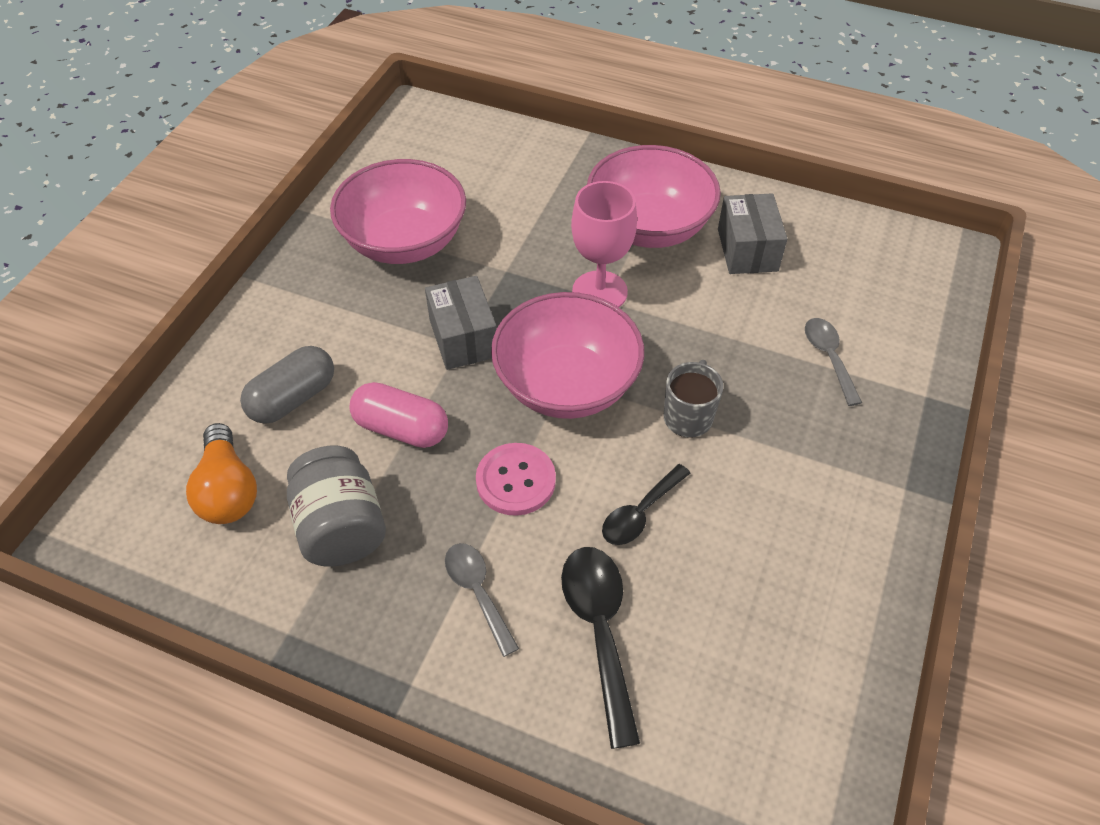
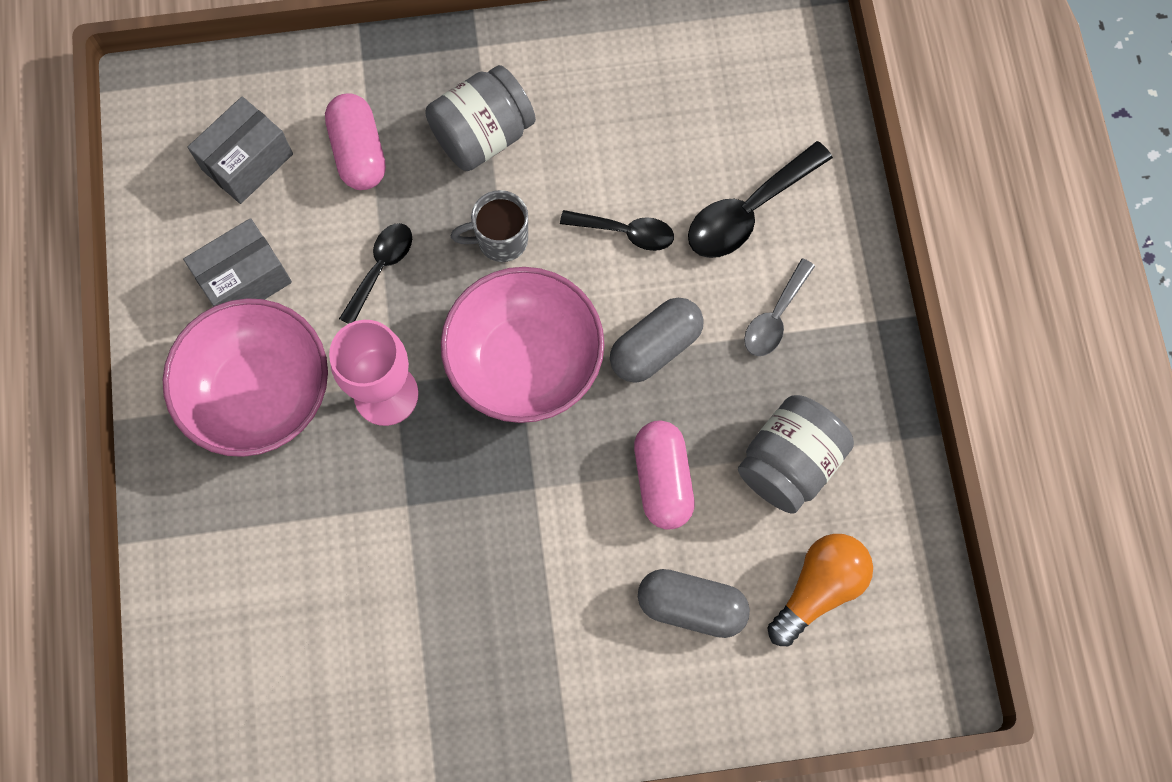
camera: 120 degrees left, 20 degrees up
(404, 242) = (424, 642): pink bowl -> none
(463, 338) = (523, 491): grey box -> grey box (247, 162)
(515, 480) = (655, 347): pink button -> grey capsule
(709, 329) = (381, 268): none -> black spoon
(802, 449) = (483, 135): none -> grey jar
(828, 357) = (359, 152): grey spoon -> pink capsule

